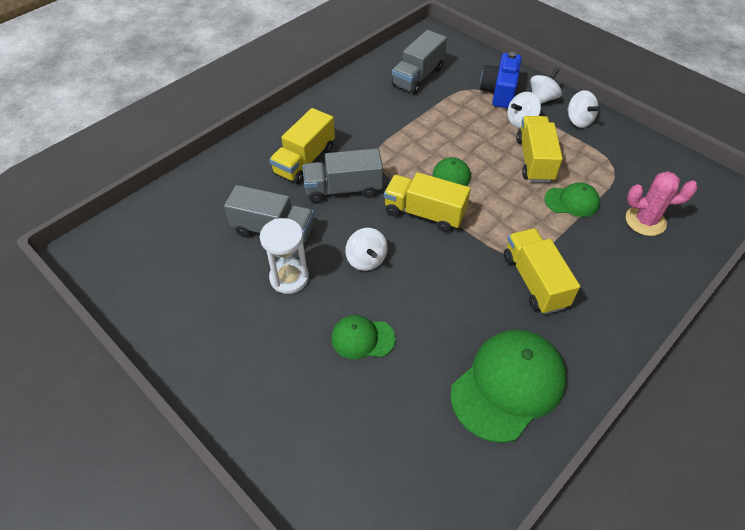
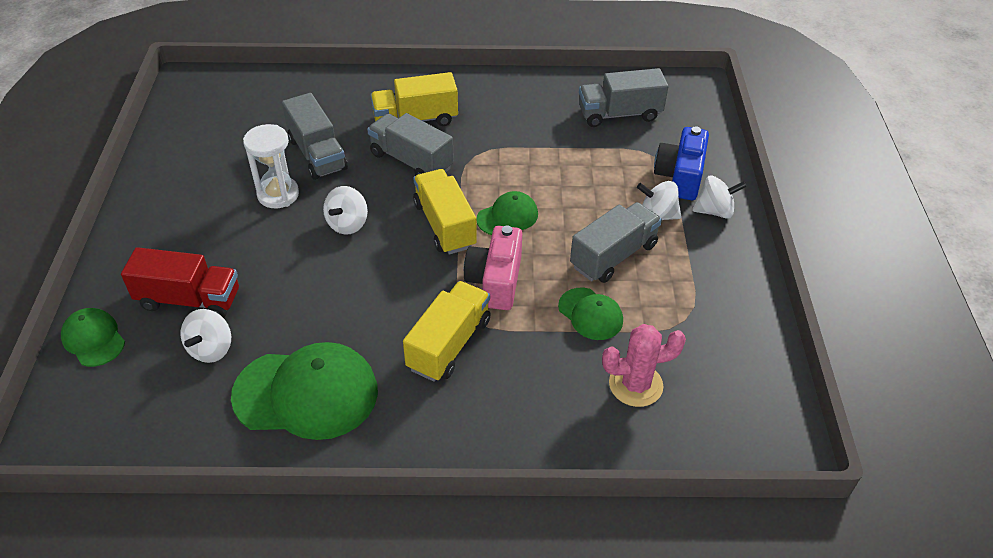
camera: 45 degrees right, 5 degrees down
(341, 400) = (189, 300): none -> red truck
(362, 338) = (262, 274): green cap -> green cap (93, 339)
(499, 92) = (680, 176): blue camera -> blue camera turned 45 degrees counterclockwise
(501, 223) = (495, 281): none -> pink camera
(534, 160) = (613, 256): yellow truck -> grey truck
(578, 120) = (721, 255): white spinning top -> white spinning top (211, 349)
(645, 221) = (635, 385): pink cactus -> pink cactus turned 60 degrees counterclockwise

